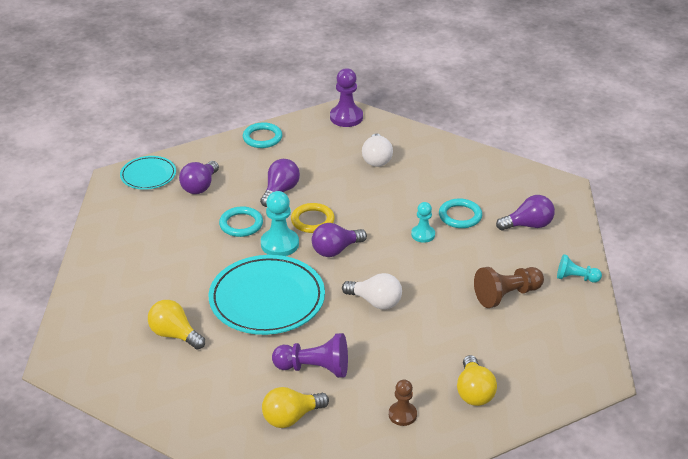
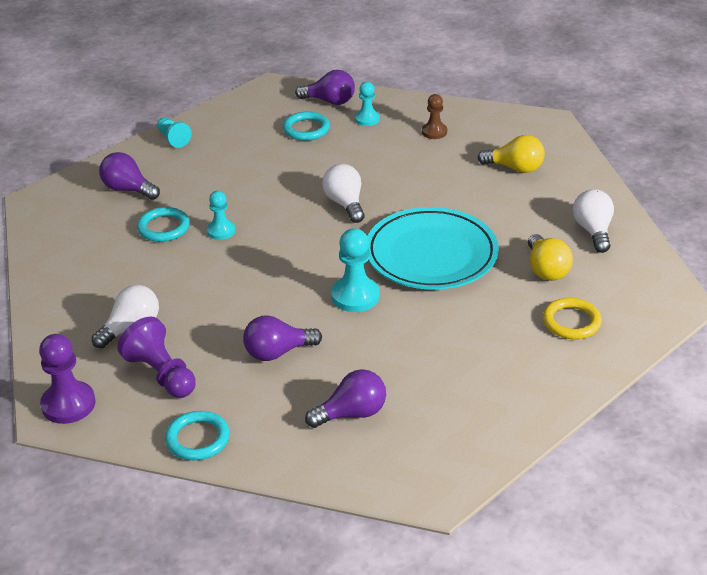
camera: 135 degrees left, 0 degrees up
(148, 175) = (393, 470): turquoise plate -> none
(168, 390) = (593, 231): none -> white light bulb
(241, 224) = (365, 339): turquoise ring -> turquoise ring (306, 129)
(312, 220) = (293, 301): yellow ring -> yellow ring (571, 322)
(314, 368) = (458, 187): purple pawn -> purple pawn (161, 374)
(335, 250) = (314, 261): purple light bulb -> purple light bulb (330, 101)
(474, 392) = (367, 119): yellow light bulb -> turquoise pawn
(506, 295) = (242, 155): brown pawn -> none

